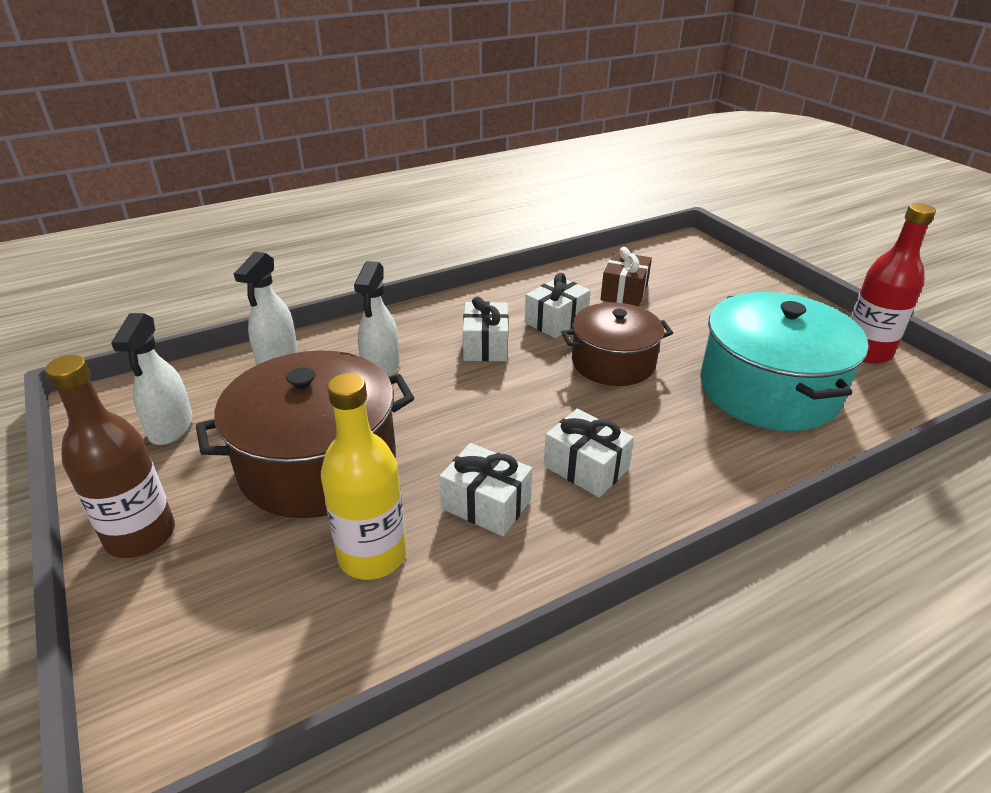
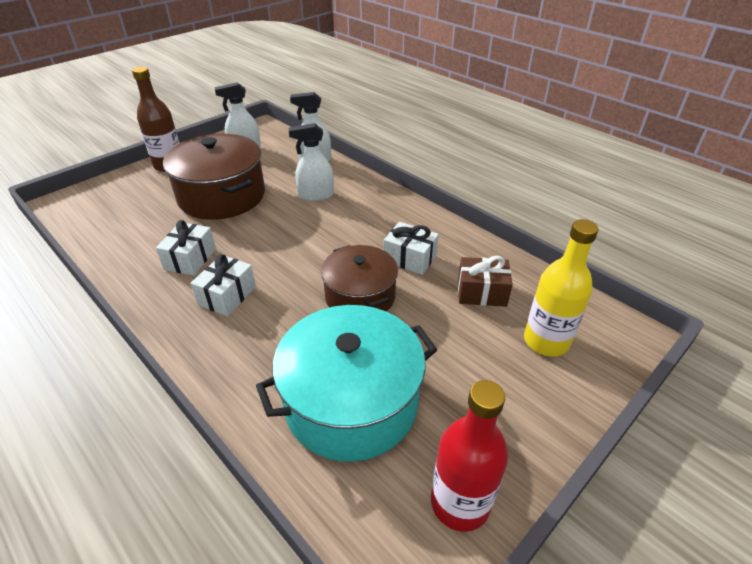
camera: 75 degrees right, 5 degrees up
(372, 555) = (152, 228): yellow bottle -> yellow bottle (546, 341)
(486, 346) = (358, 230): white gift -> none

